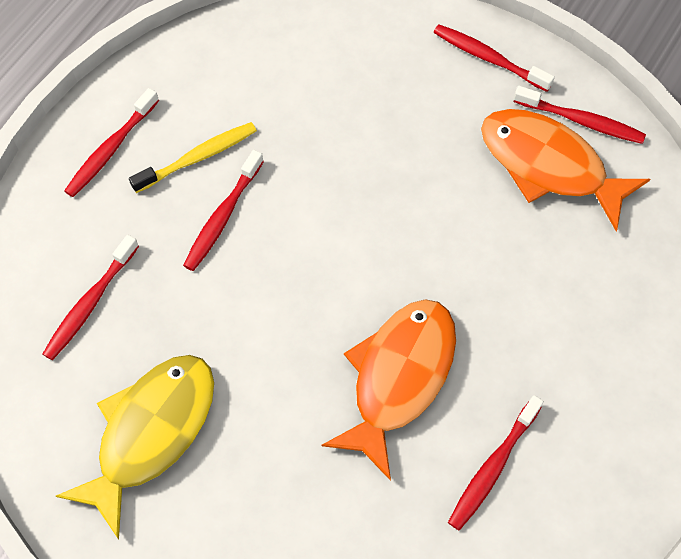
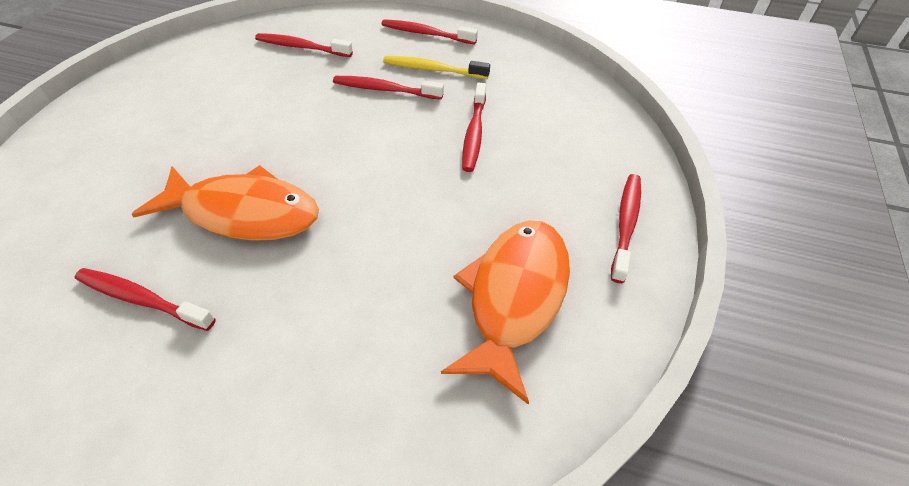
camera: 75 degrees right, 15 degrees down
(151, 433) = (200, 89): yellow fish -> none
(197, 158) = (433, 70): yellow toothbrush -> yellow toothbrush turned 150 degrees clockwise
(581, 121) = (589, 320): red toothbrush -> red toothbrush (474, 133)

